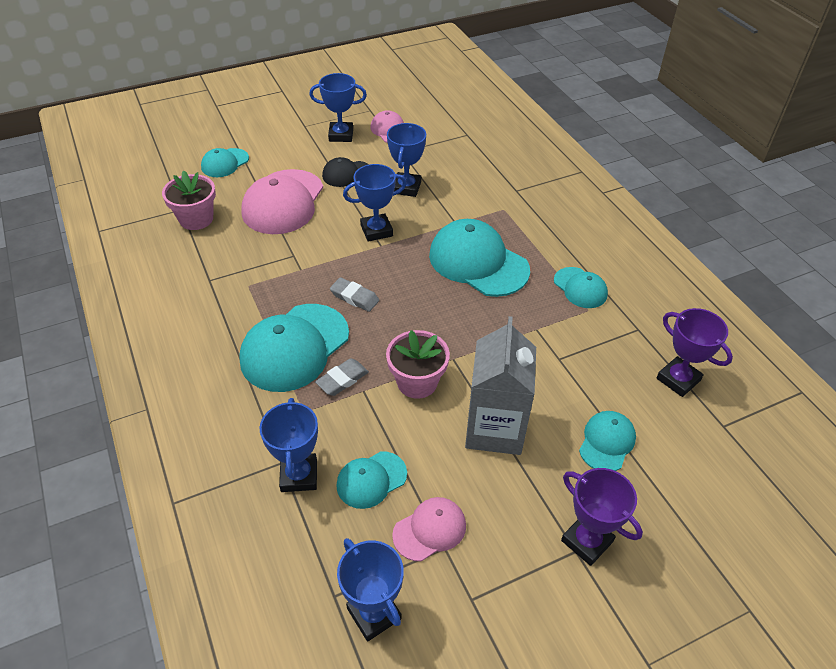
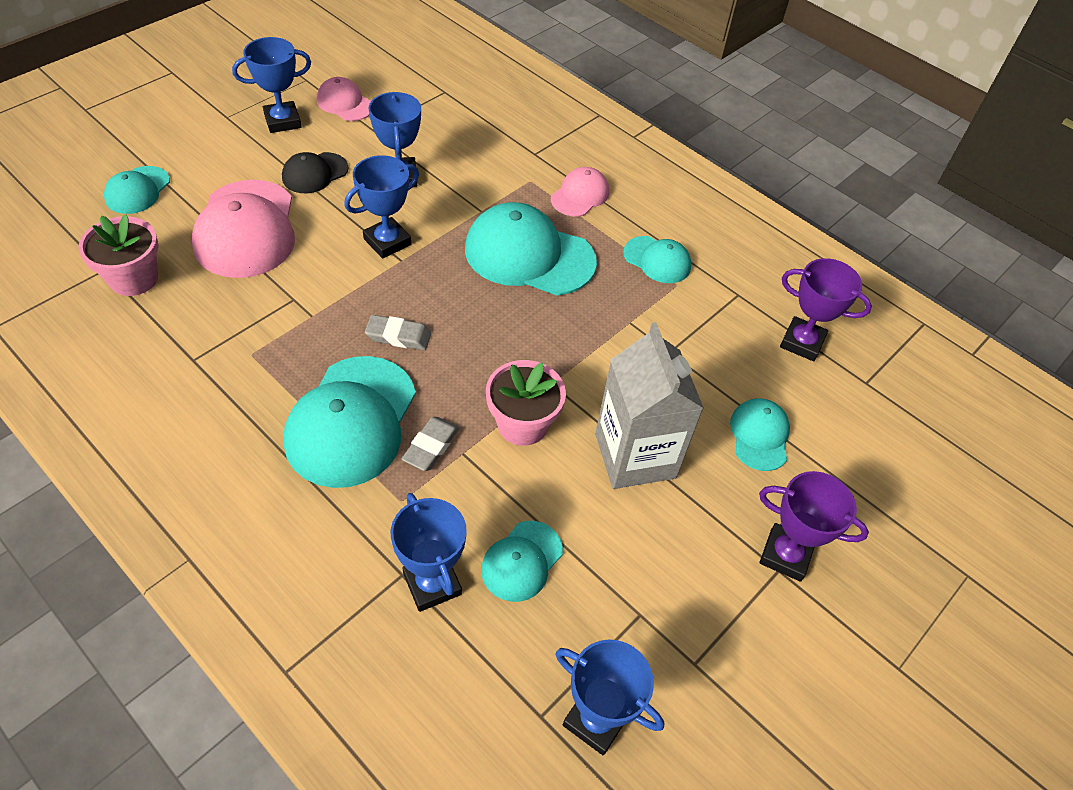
camera: 25 degrees left, 5 degrees up
(430, 530) = (615, 599): pink cap -> pink cap (580, 195)

